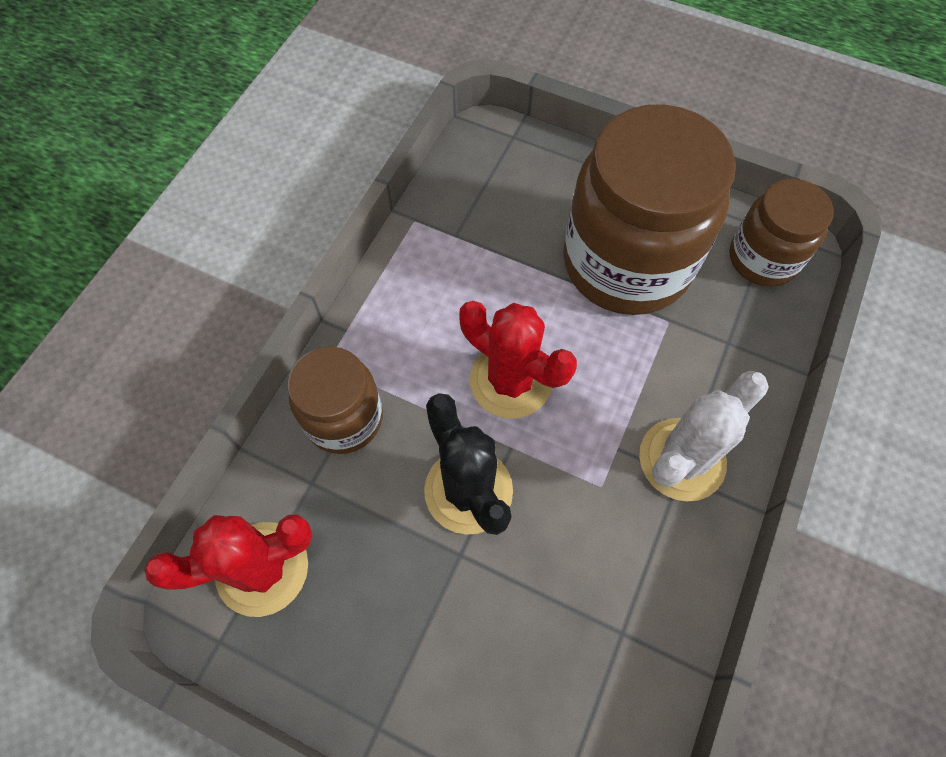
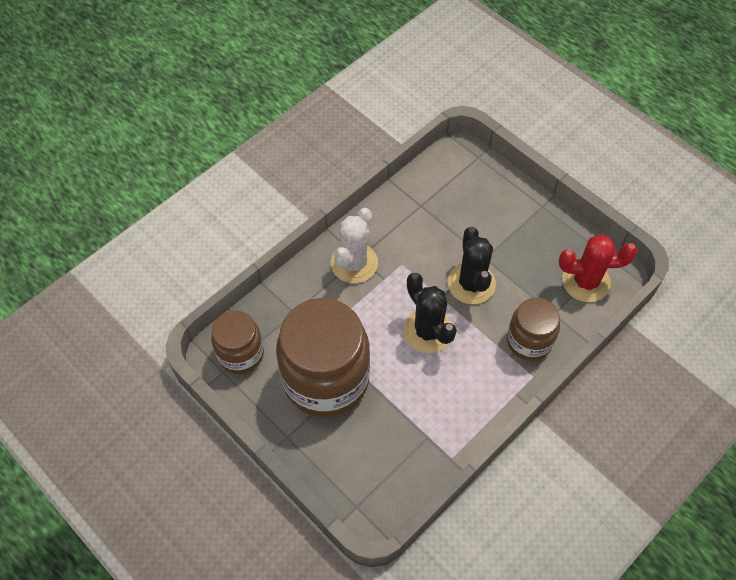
camera: 160 degrees left, 5 degrees down
(510, 381) = (427, 331): red cactus -> black cactus
(682, 459) = (354, 263): white cactus -> white cactus turned 45 degrees counterclockwise

